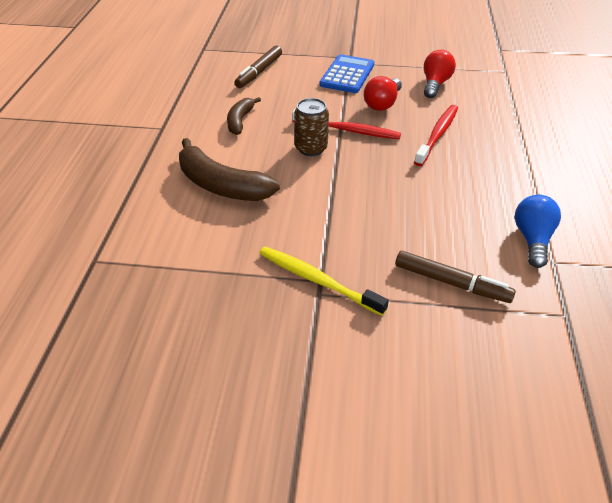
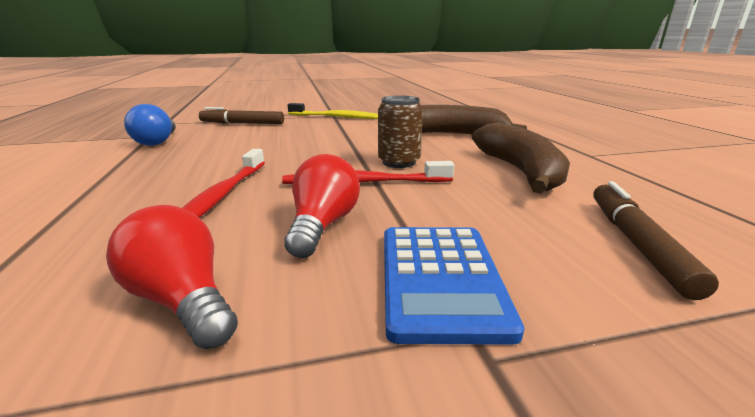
camera: 160 degrees right, 20 degrees down
(240, 121) = (519, 171): brown banana -> brown banana, size x1.74
(435, 84) = (183, 300): red light bulb -> red light bulb turned 135 degrees clockwise

